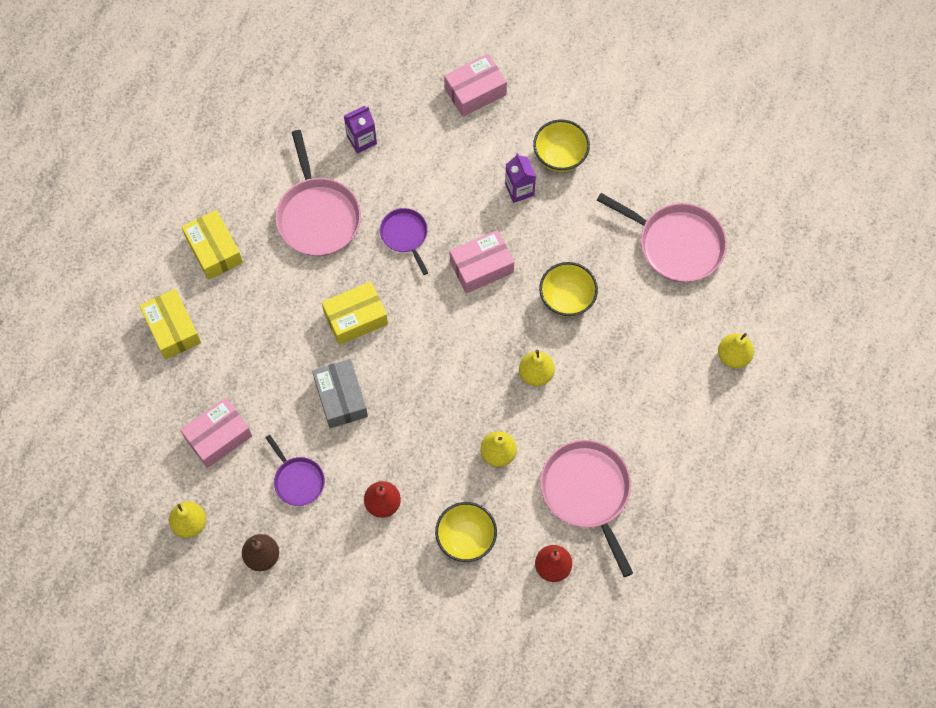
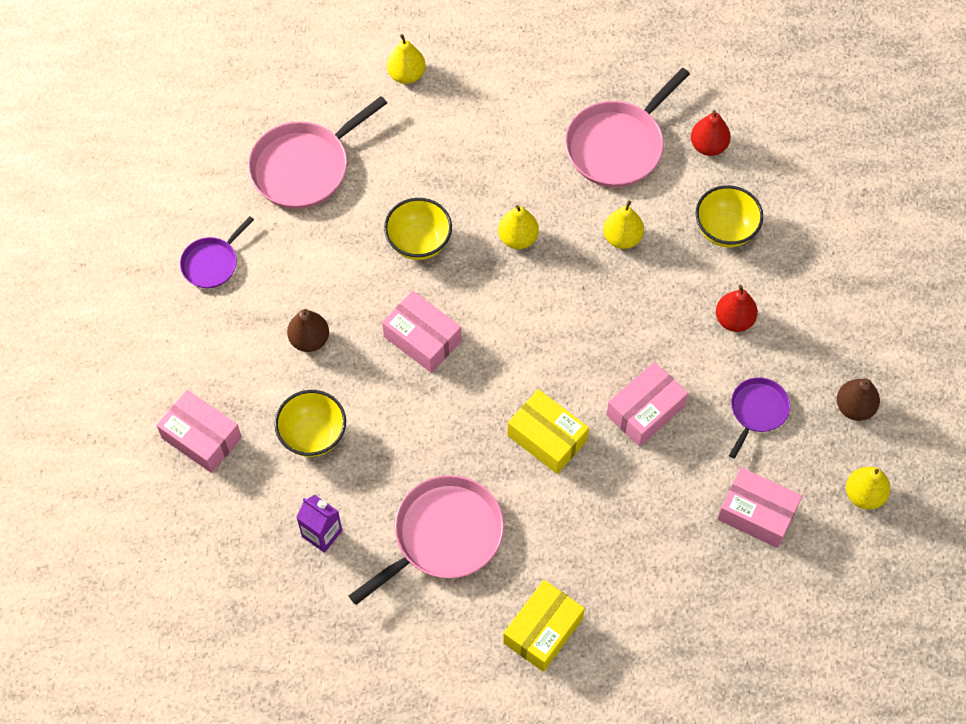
camera: 115 degrees left, 5 degrees down
(172, 329) = (662, 627): yellow box -> none
(341, 398) = (645, 411): grey box -> pink box
(405, 235) = (422, 432): purple pan -> purple pan (212, 263)
(519, 190) = (309, 339): purple carton -> brown pear
(560, 157) = (249, 316): yellow bowl -> yellow bowl (313, 435)
(676, 244) = (304, 167): pink pan -> pink pan turned 135 degrees counterclockwise

